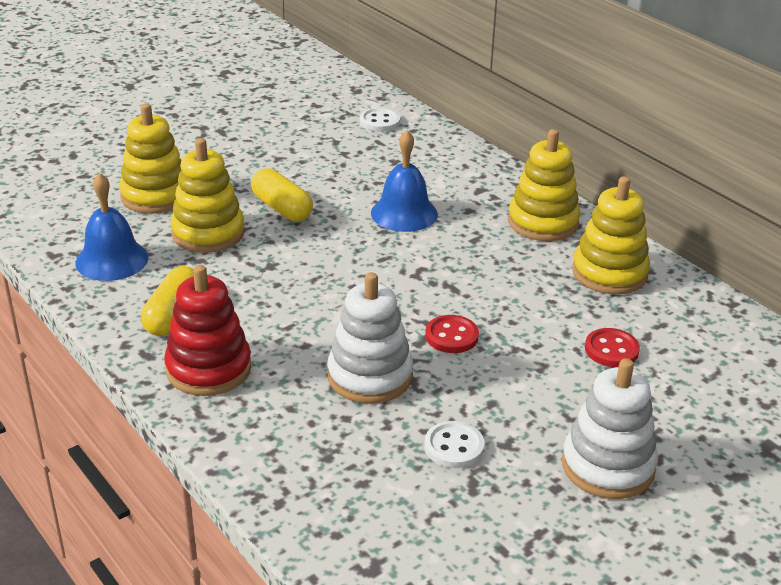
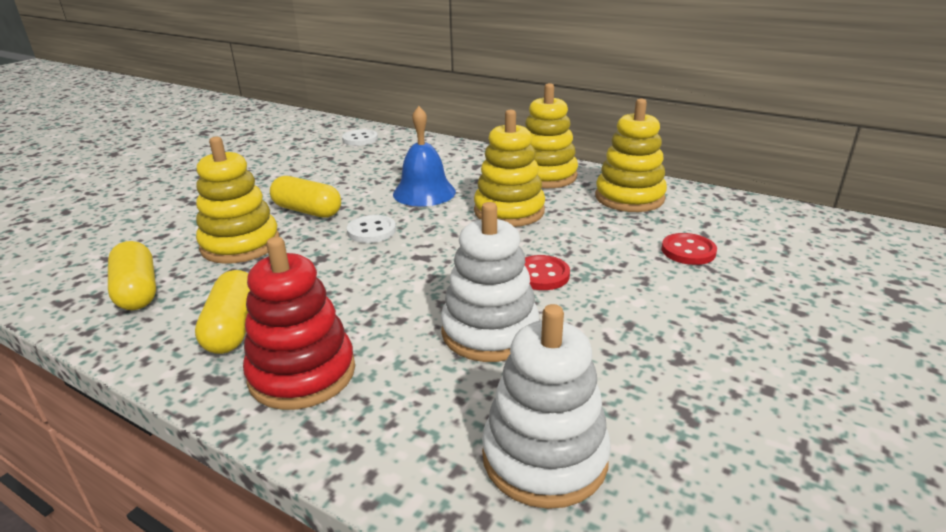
camera: 20 degrees left, 5 degrees down
(112, 260) = (137, 291): blue bell -> yellow capsule
(155, 196) = (170, 226): yellow stacking toy -> yellow stacking toy (509, 211)
(454, 447) = (631, 378): white button -> white button (371, 231)
(608, 466) = (791, 351): white stacking toy -> white stacking toy (544, 457)

